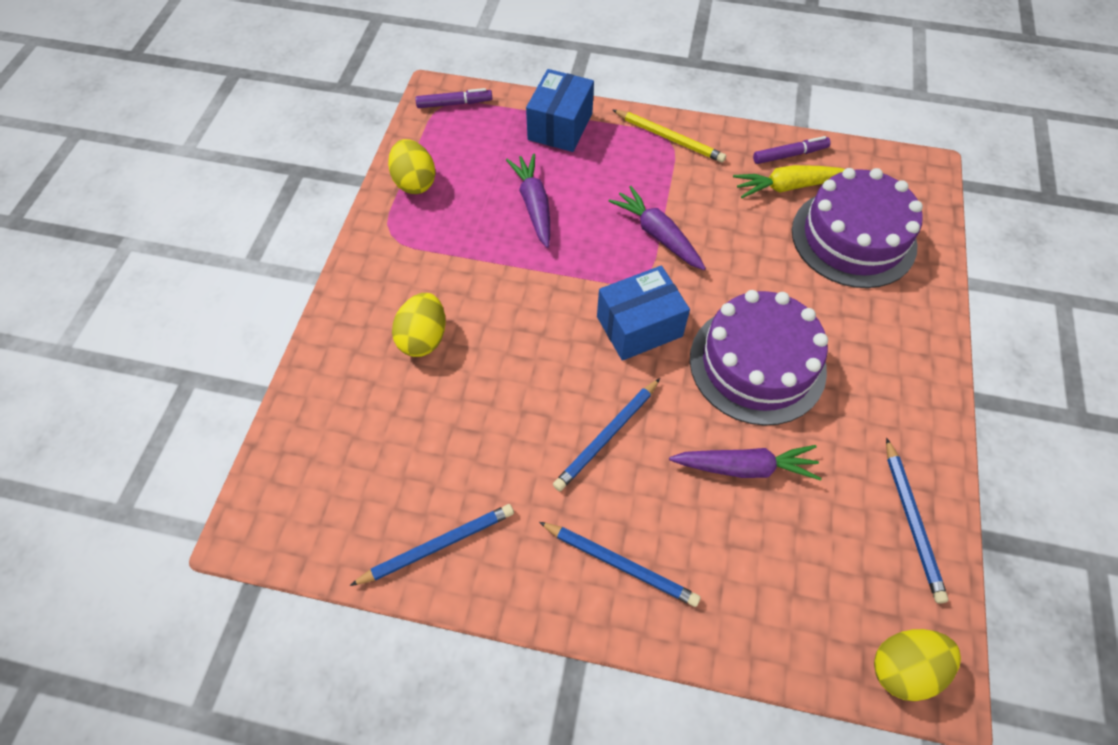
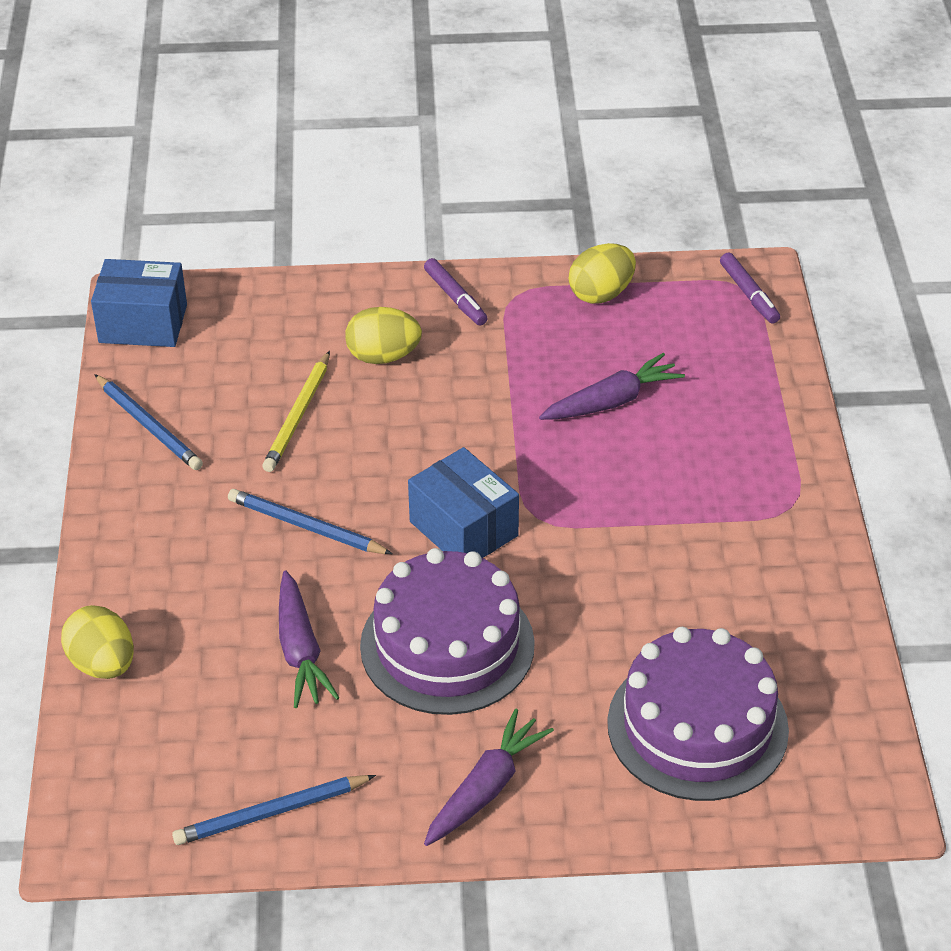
camera: 75 degrees right, 15 degrees down
(560, 126) = (759, 397): blue box -> blue box (143, 323)
(620, 564) = (160, 563): blue pencil -> none
(657, 235) = (614, 522): purple carrot -> purple carrot (486, 788)
(669, 138) = (793, 507): yellow pencil -> yellow pencil (298, 415)
(788, 187) = (762, 645): yellow carrot -> none
(790, 155) = (827, 640): purple marker -> purple marker (455, 298)
(904, 668) = (94, 812): yellow egg -> yellow egg (103, 664)

